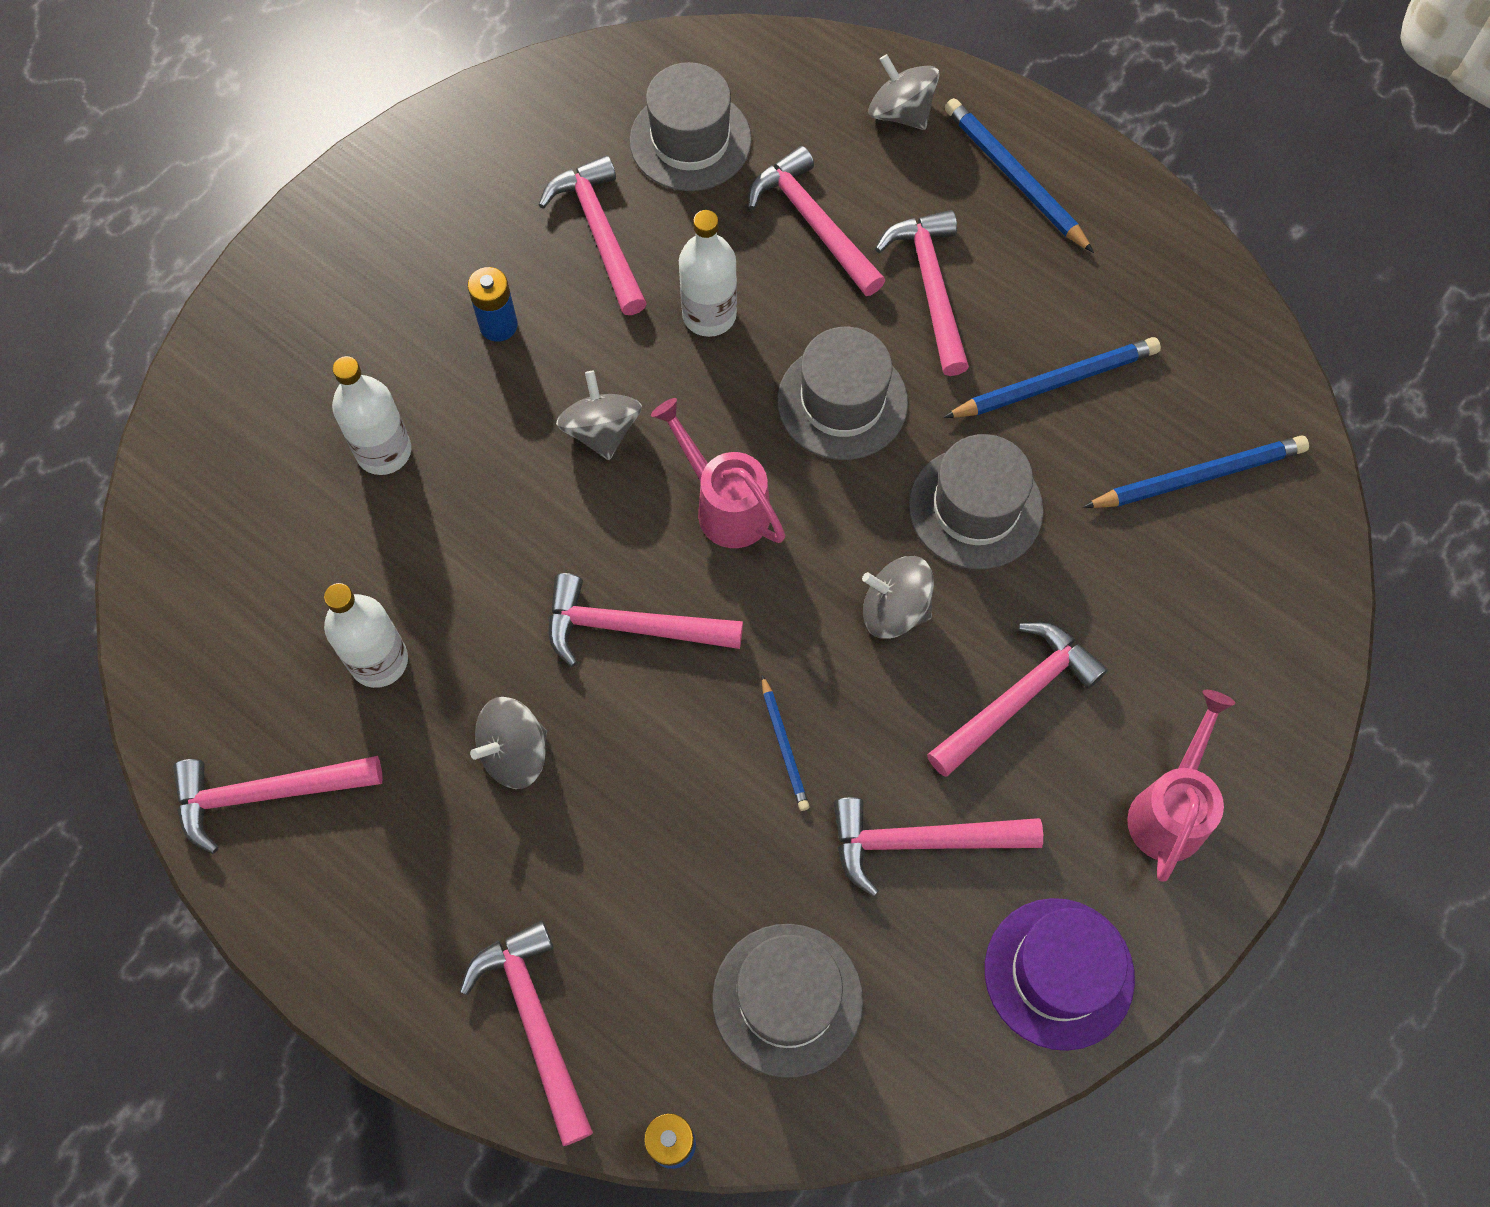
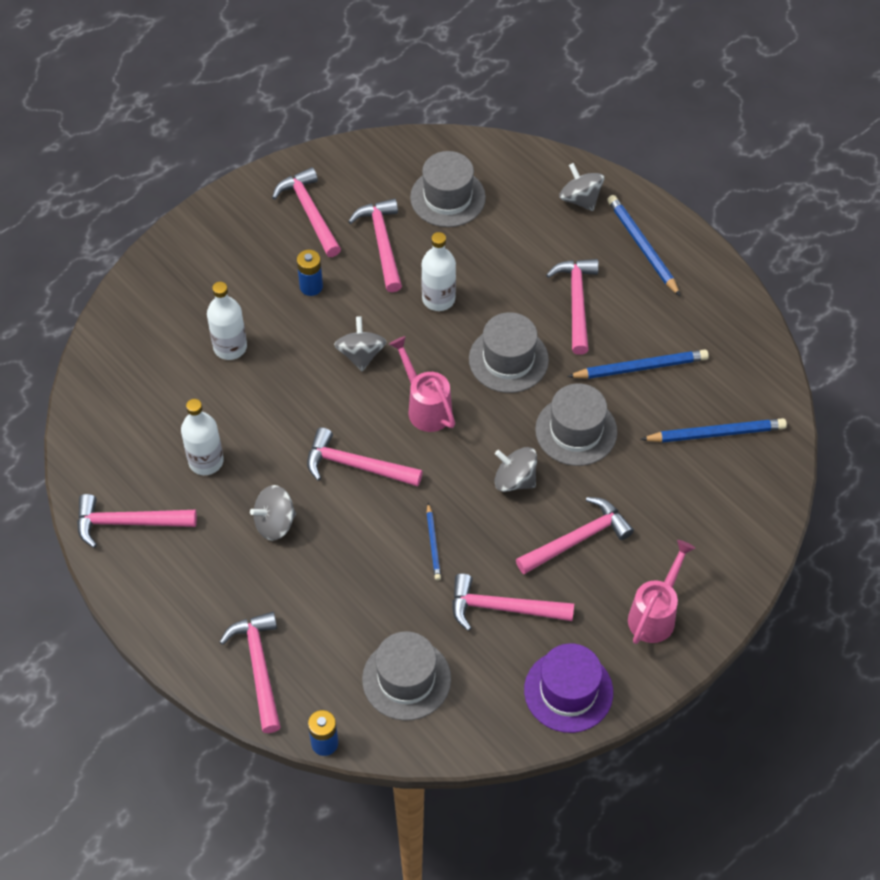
camera: 10 degrees right, 10 degrees down
(813, 223) = (512, 255): pink hammer -> pink hammer (309, 212)

